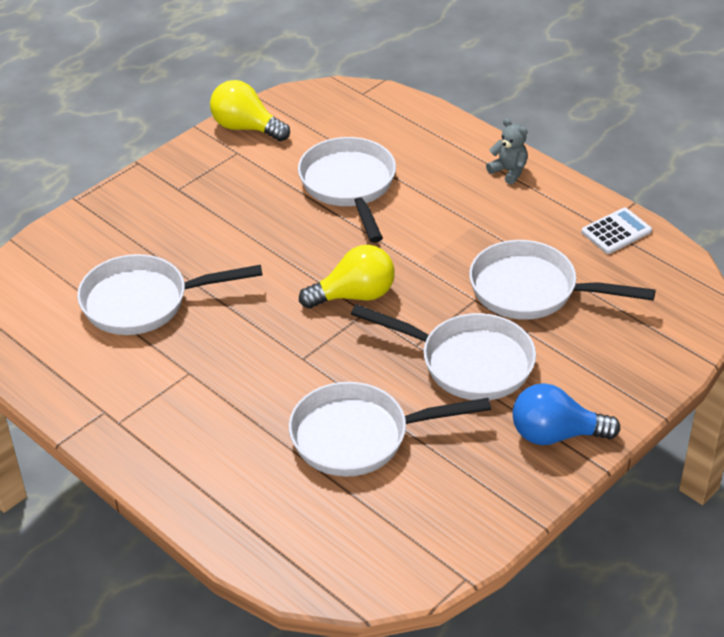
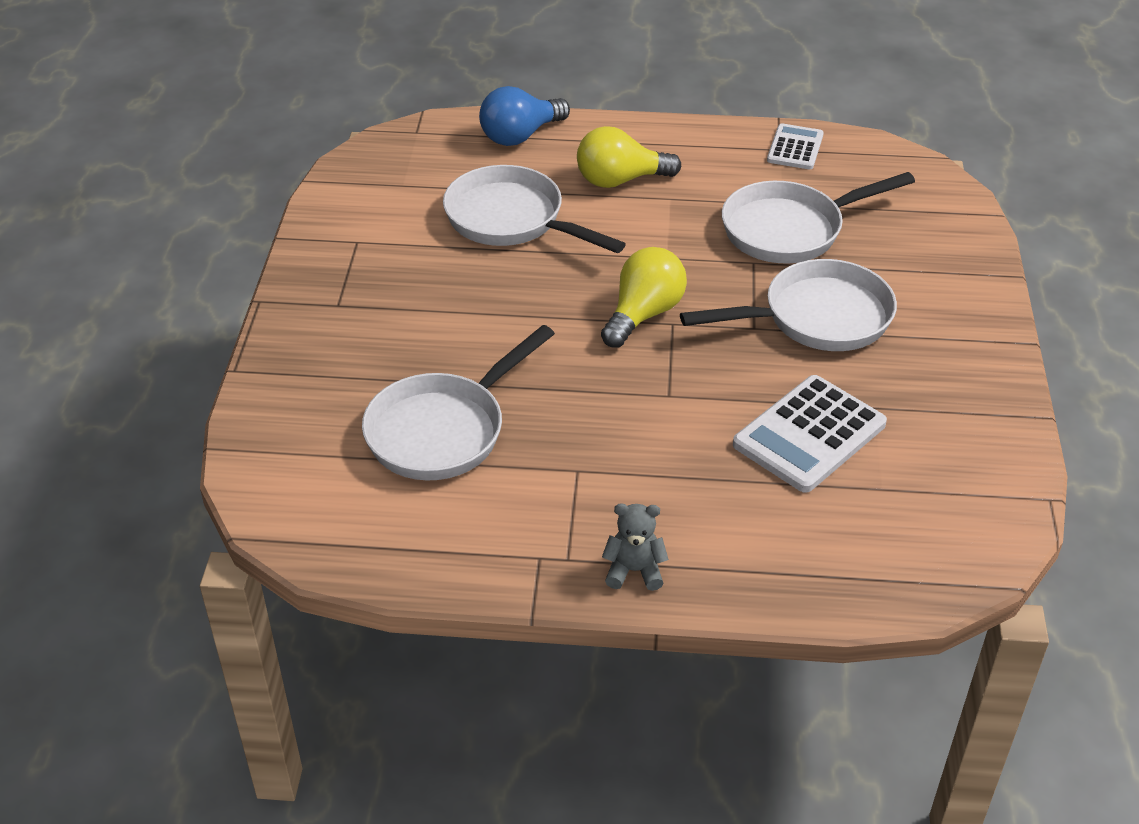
camera: 40 degrees left, 0 degrees up
(246, 128) = (336, 214): yellow light bulb -> yellow light bulb (620, 180)
(359, 436) = (809, 434): white pan -> white calculator
(509, 171) = (641, 140): grey teddy bear -> grey teddy bear (634, 571)
(555, 434) = (962, 337): blue light bulb -> blue light bulb (520, 136)

